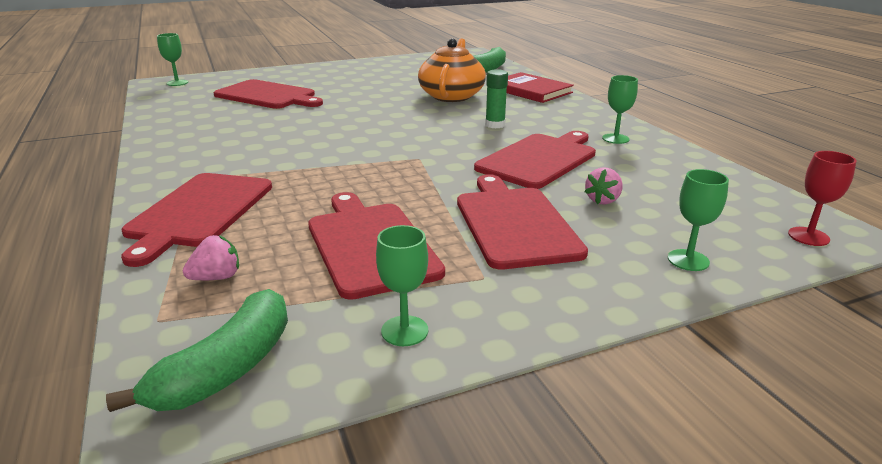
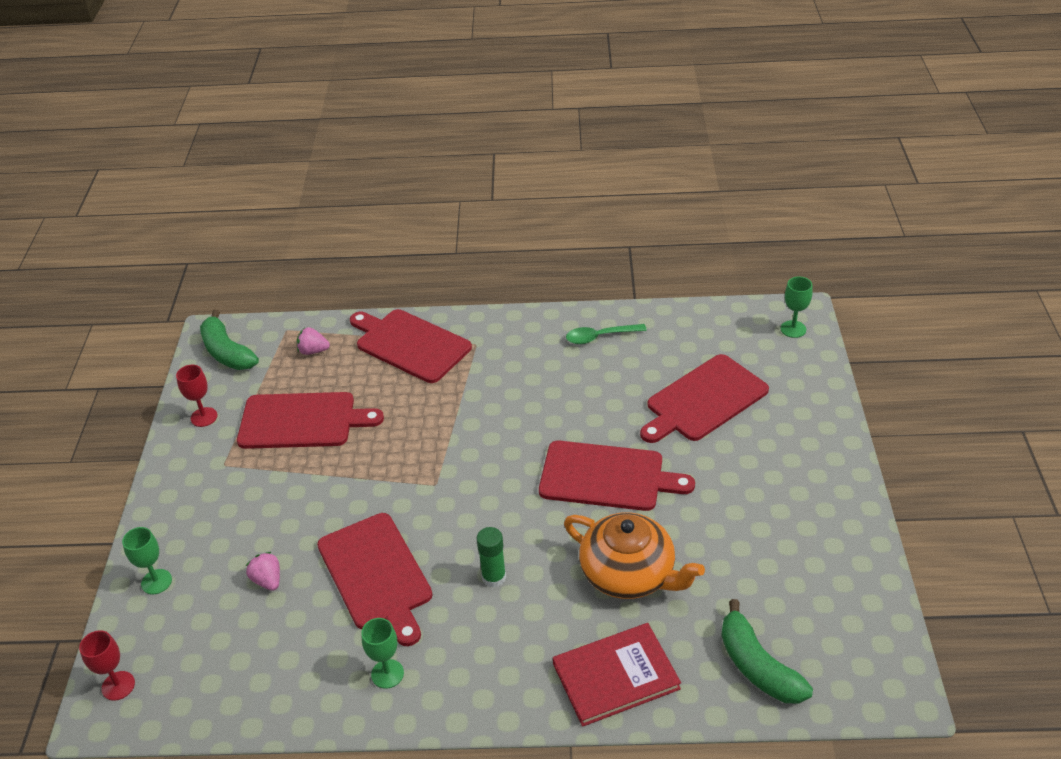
camera: 115 degrees right, 15 degrees up
(185, 131) = (600, 337): none -> green spoon
(217, 277) = (313, 351): pink strawberry -> pink strawberry turned 105 degrees clockwise
(404, 331) = (204, 417): green goblet -> red goblet
(514, 223) = (274, 506): red cutting board -> red cutting board (607, 477)

